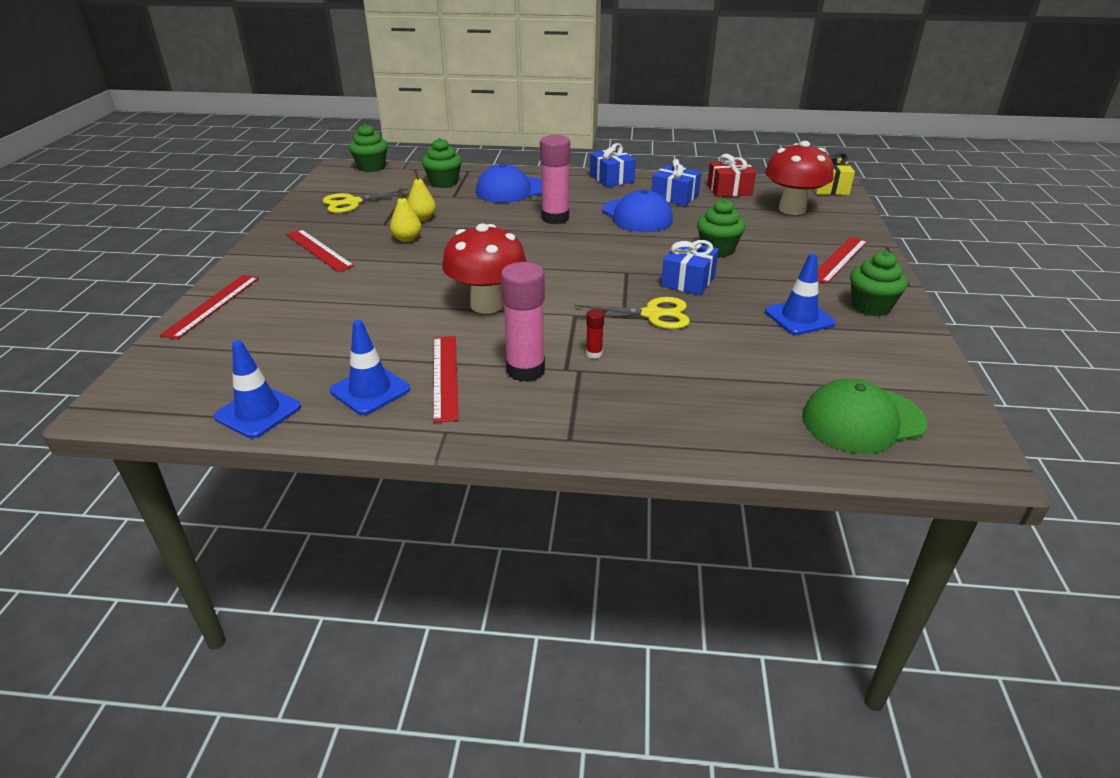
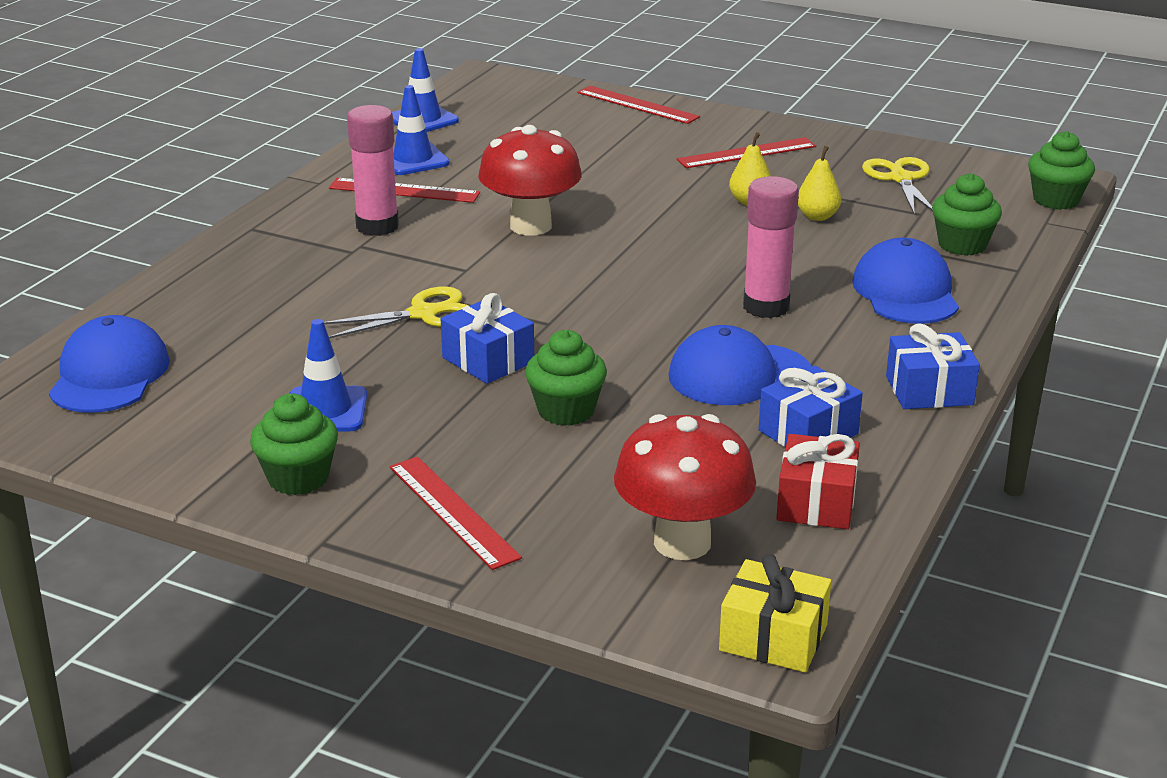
camera: 110 degrees right, 5 degrees down
(594, 354) = (373, 264): red glue stick -> none
(652, 315) = (423, 314): yellow scissors -> yellow scissors turned 135 degrees counterclockwise
(862, 420) = (109, 375): green cap -> blue cap

